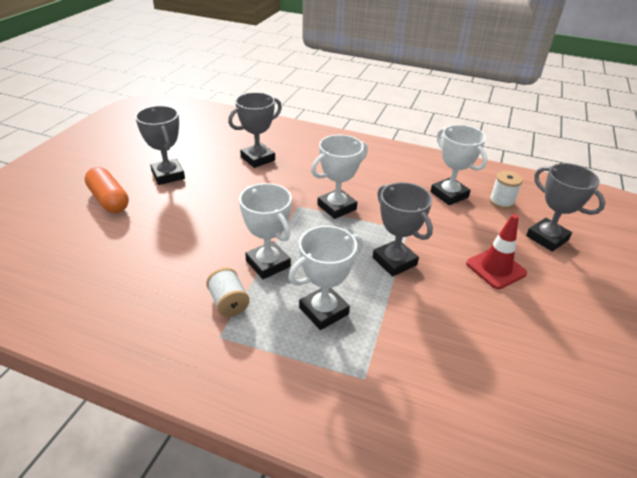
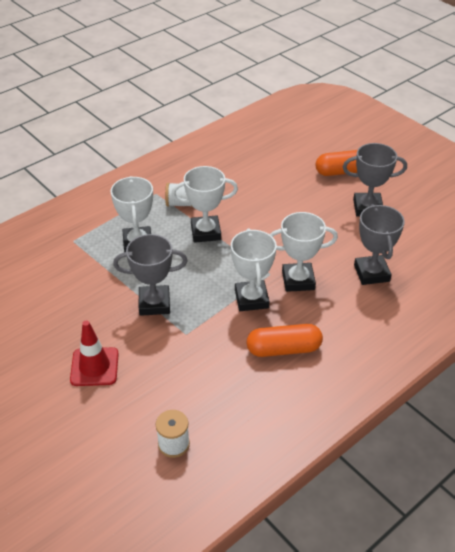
camera: 120 degrees right, 5 degrees up
(373, 179) = (283, 349): none -> orange capsule
(449, 194) = (216, 401): white trophy -> white trophy (298, 280)
(547, 238) = (95, 440): grey trophy -> none

